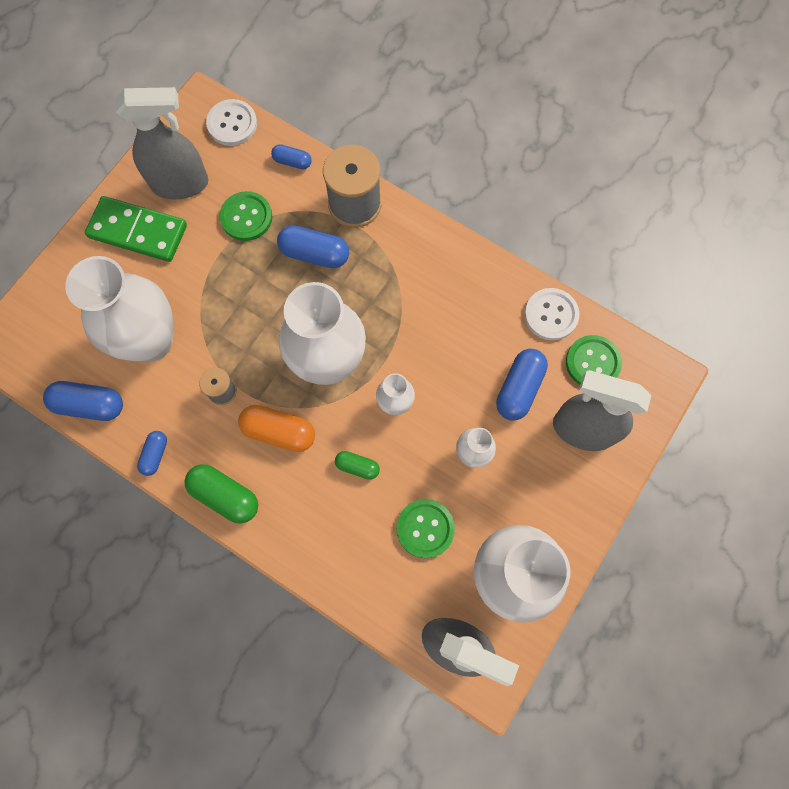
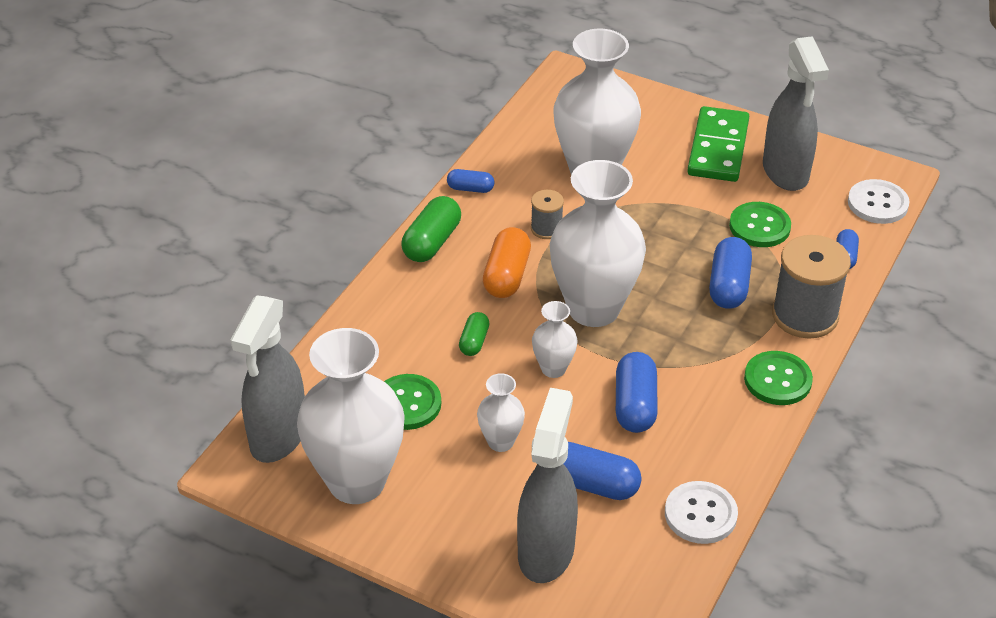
camera: 85 degrees right, 30 degrees down
(90, 405) = (517, 139): blue capsule -> blue capsule (635, 405)
(592, 362) = (641, 561): green button -> green button (777, 380)

